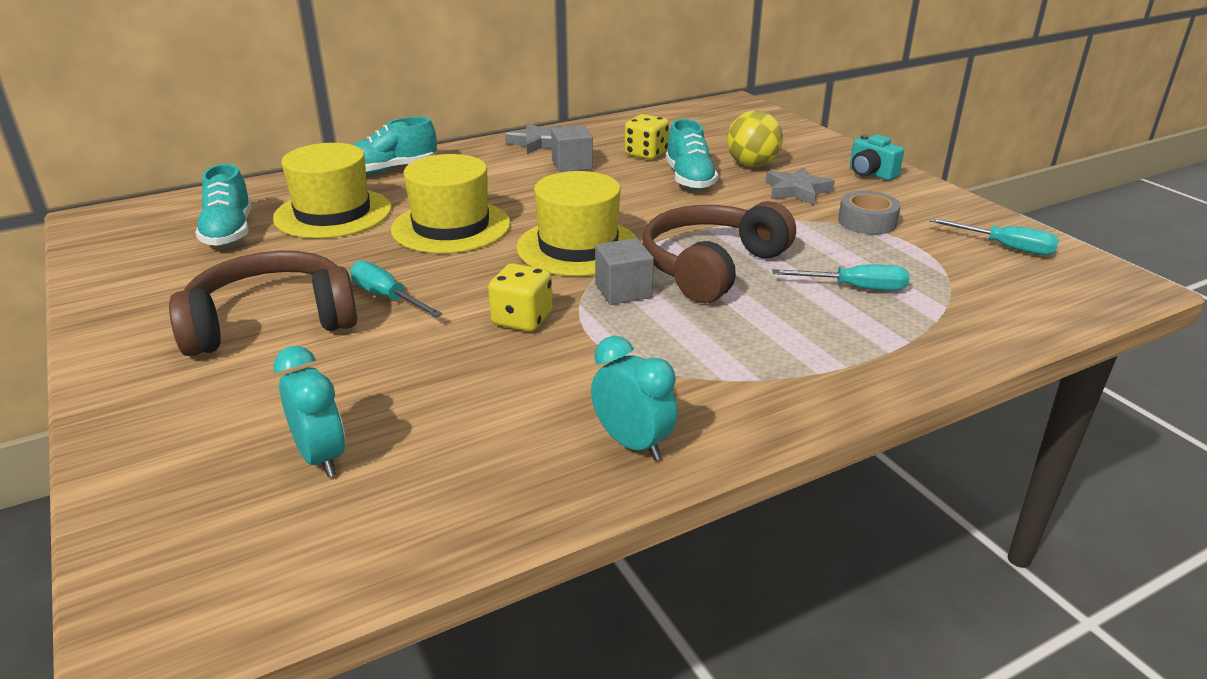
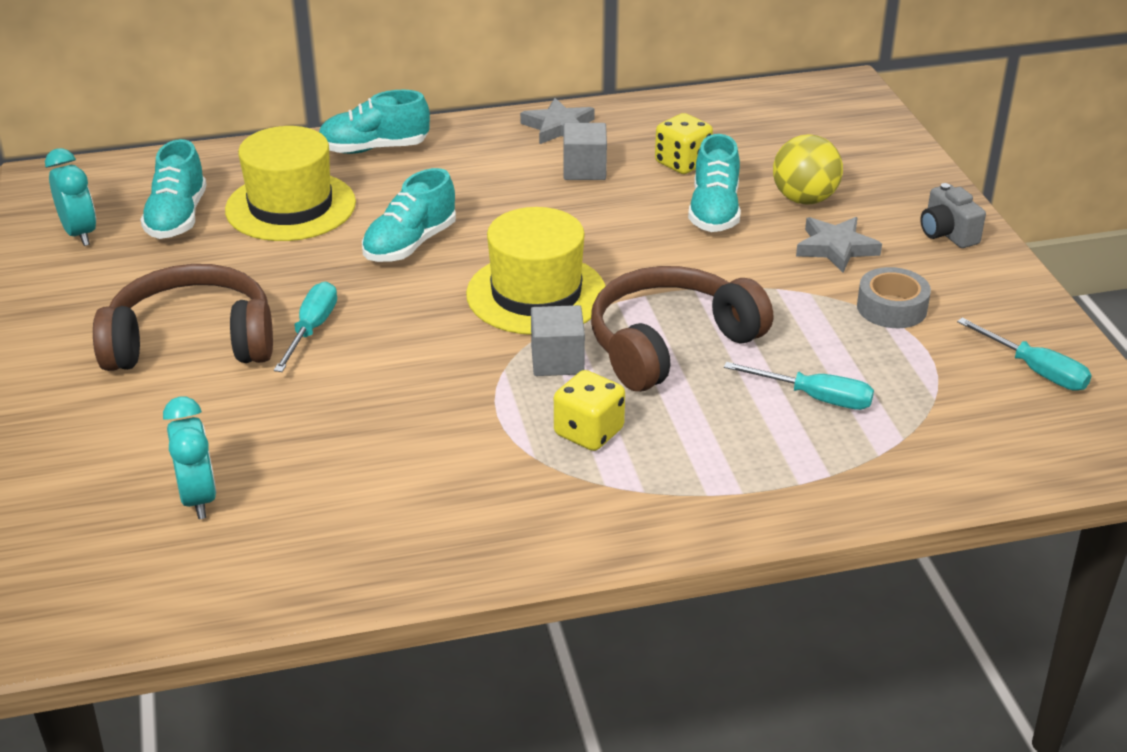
camera: 15 degrees right, 5 degrees up
(387, 297) = (311, 329): turquoise screwdriver -> turquoise screwdriver turned 45 degrees clockwise
(451, 227) = (410, 244): yellow hat -> turquoise shoe
(522, 319) = (436, 379): yellow dice -> yellow dice (589, 432)
(632, 444) = (481, 537): turquoise clock -> turquoise clock (80, 234)
(871, 173) = (947, 234): turquoise camera -> grey camera

